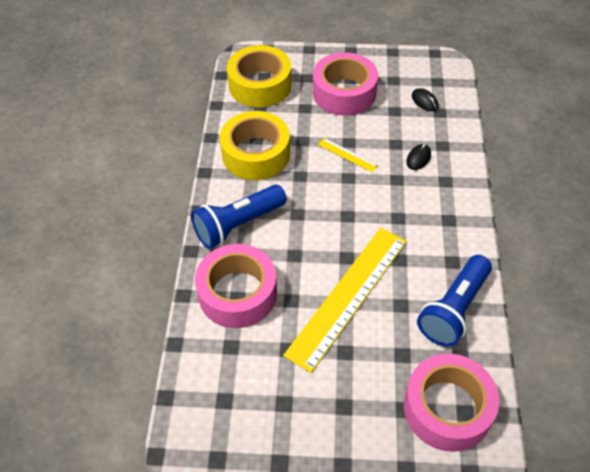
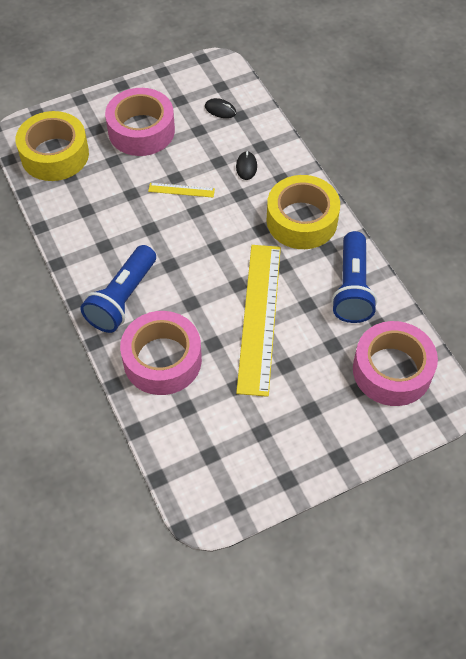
camera: 30 degrees left, 5 degrees up
(256, 154) = (95, 225): yellow tape -> yellow tape (301, 220)

